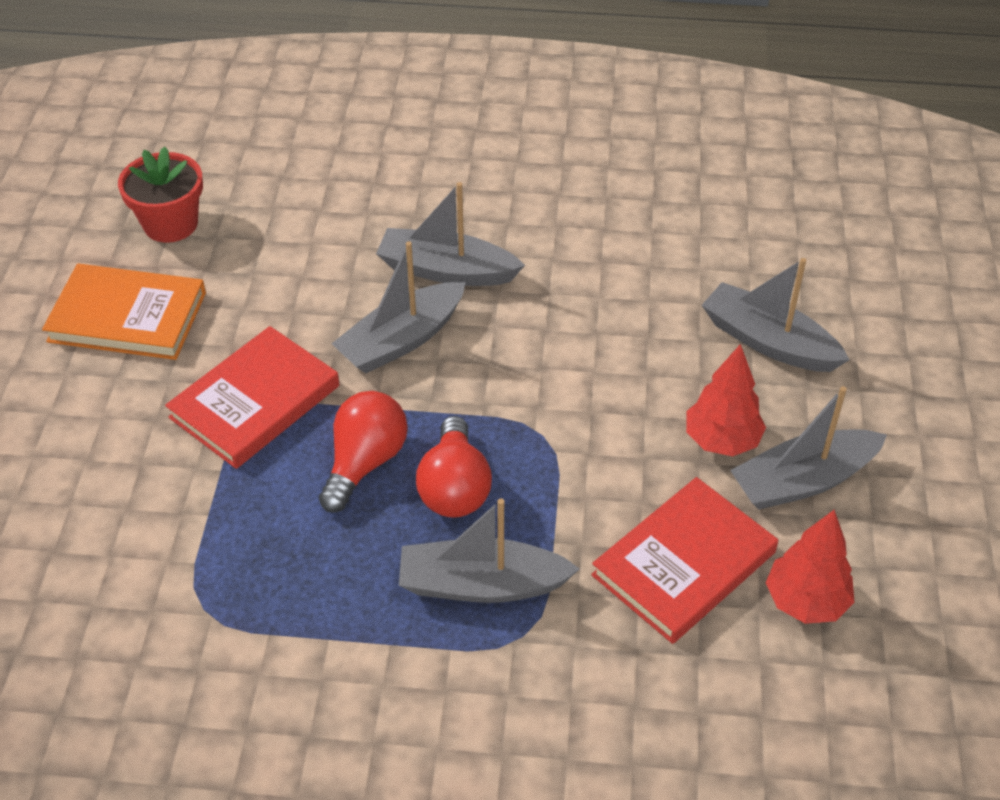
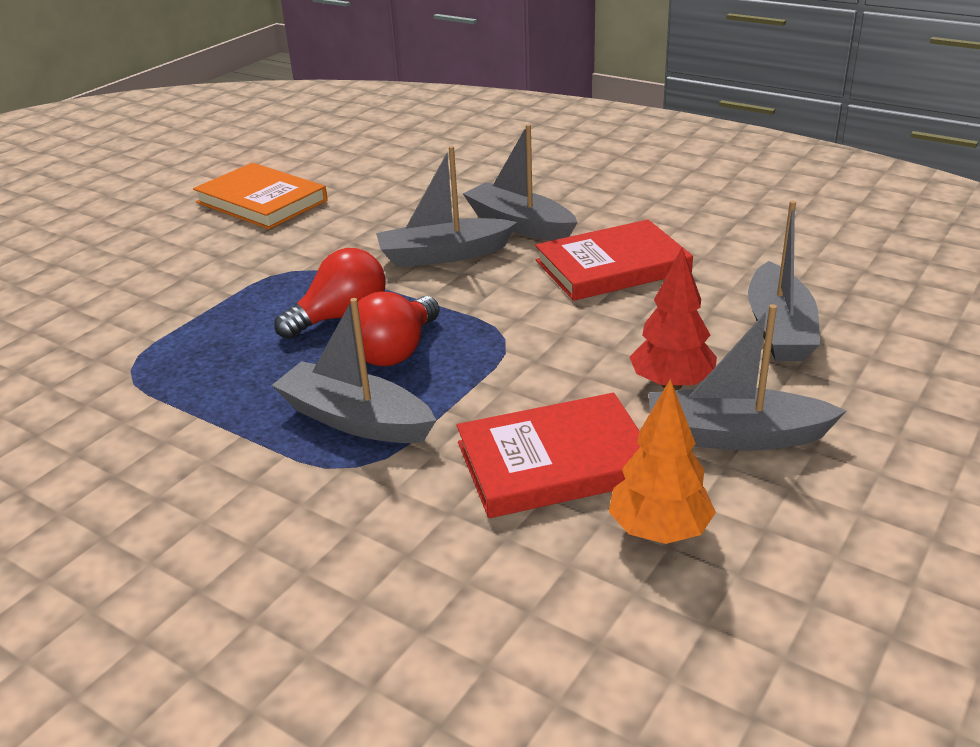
camera: 30 degrees right, 15 degrees down
(170, 224) = (342, 163): red flower pot -> none
(255, 402) = (298, 263): red book -> red book (612, 266)
(768, 342) = (779, 329): grey boat -> grey boat turned 150 degrees counterclockwise
(805, 601) = (659, 531): red tree -> orange tree

